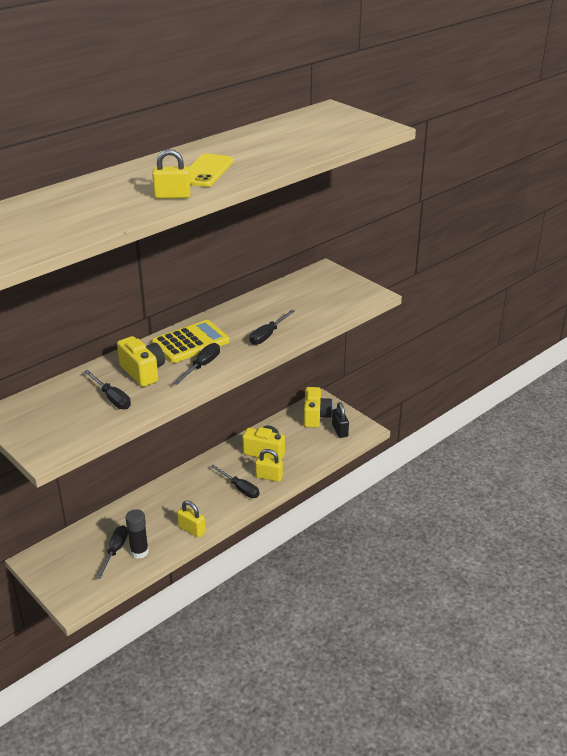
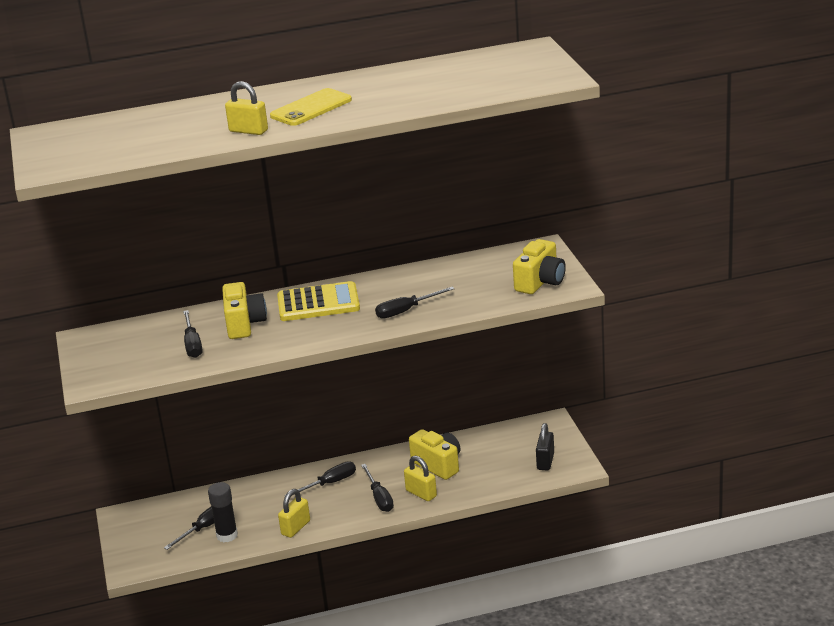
camera: 30 degrees right, 5 degrees down
(192, 530) = (295, 528): yellow padlock -> yellow padlock turned 60 degrees clockwise
(202, 366) = (308, 330): black screwdriver -> black screwdriver (329, 483)
(316, 416) = (529, 438): yellow camera -> yellow camera (540, 282)

